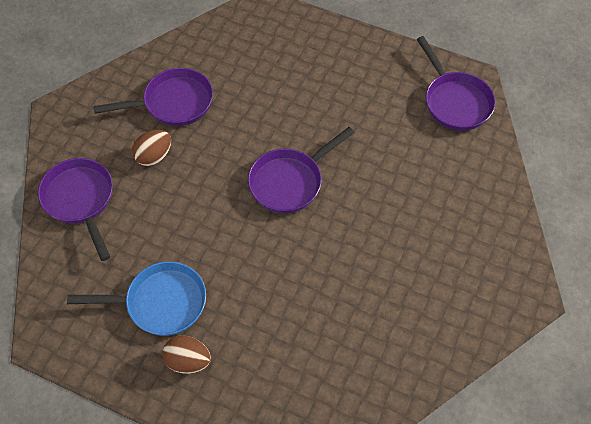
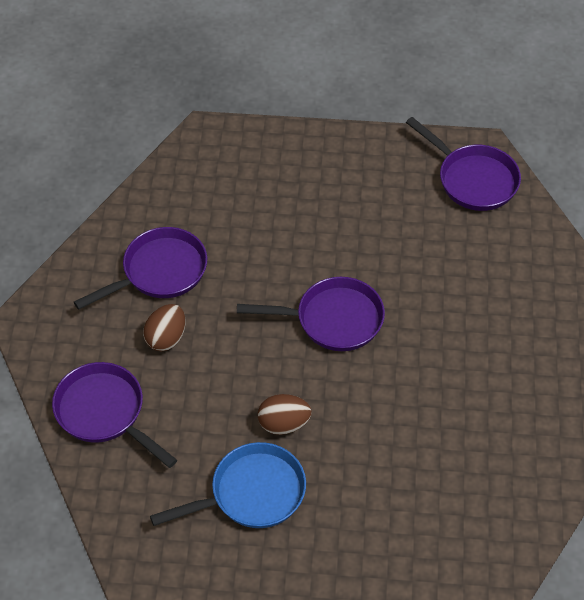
camera: 20 degrees left, 5 degrees down
(188, 361) = (311, 544): brown egg -> brown egg (284, 424)
(289, 182) = (333, 320): purple pan -> purple pan turned 120 degrees counterclockwise

